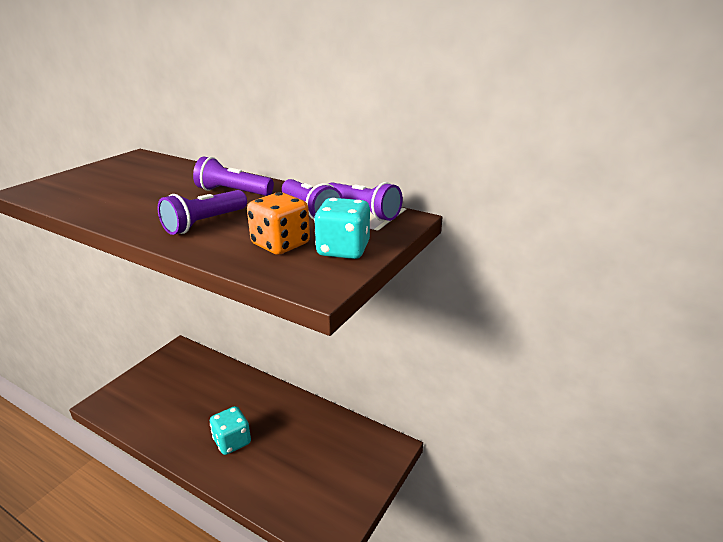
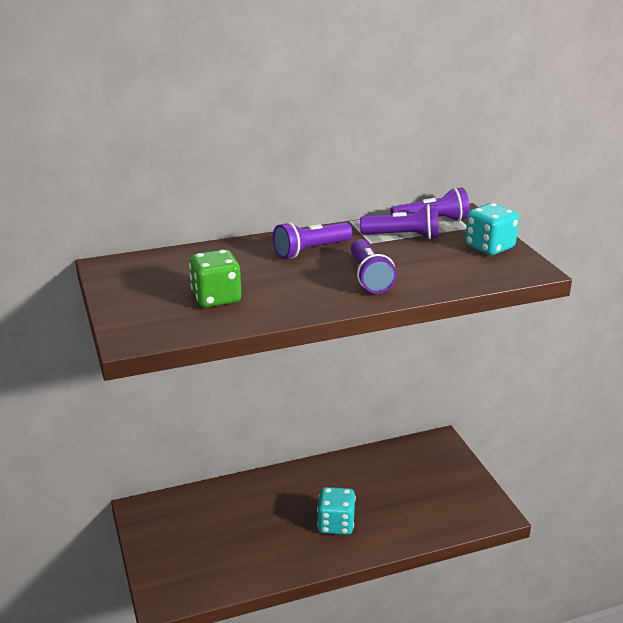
camera: 50 degrees left, 0 degrees up
(111, 191) = (216, 298): none -> green dice
(280, 244) = (452, 263): orange dice -> none

